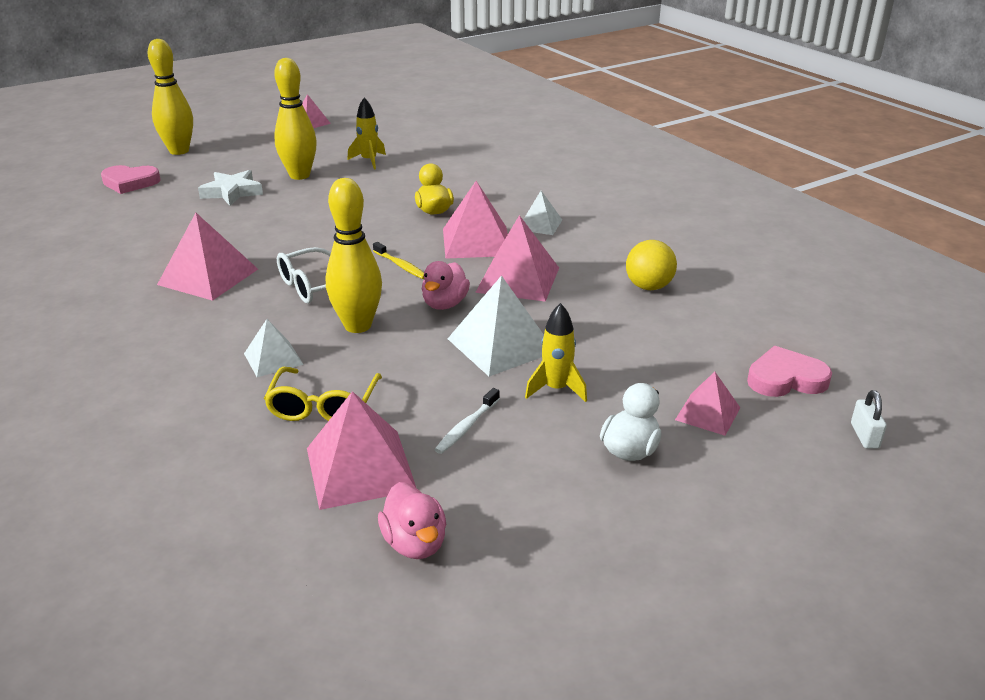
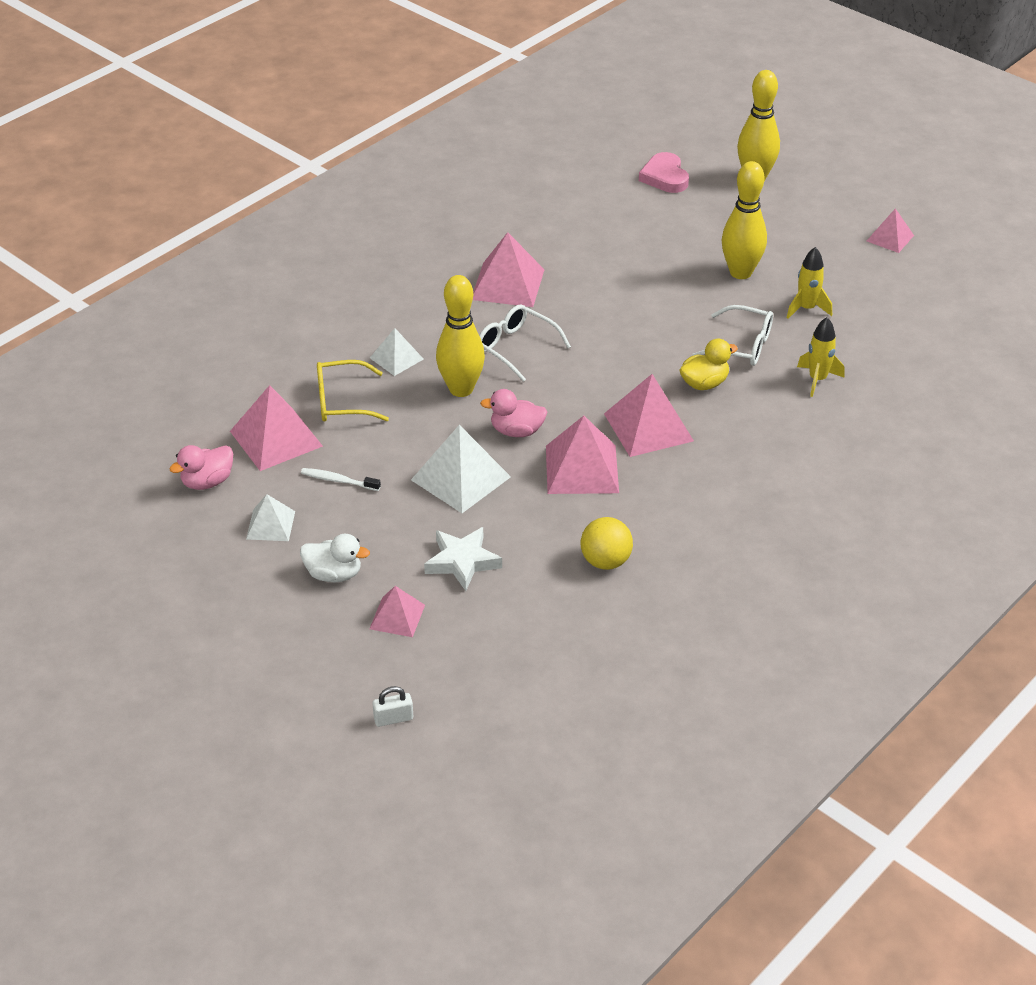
camera: 75 degrees right, 10 degrees up
(232, 192) = (677, 243): white star -> white star (462, 562)
(396, 189) = (742, 346): none -> white glasses
(401, 266) = (576, 389): yellow toothbrush -> none
(540, 224) = (710, 465): white pyramid -> white pyramid (270, 525)
(556, 389) = (404, 521): yellow rocket -> yellow rocket (817, 380)
(785, 379) = (468, 667): pink heart -> none

